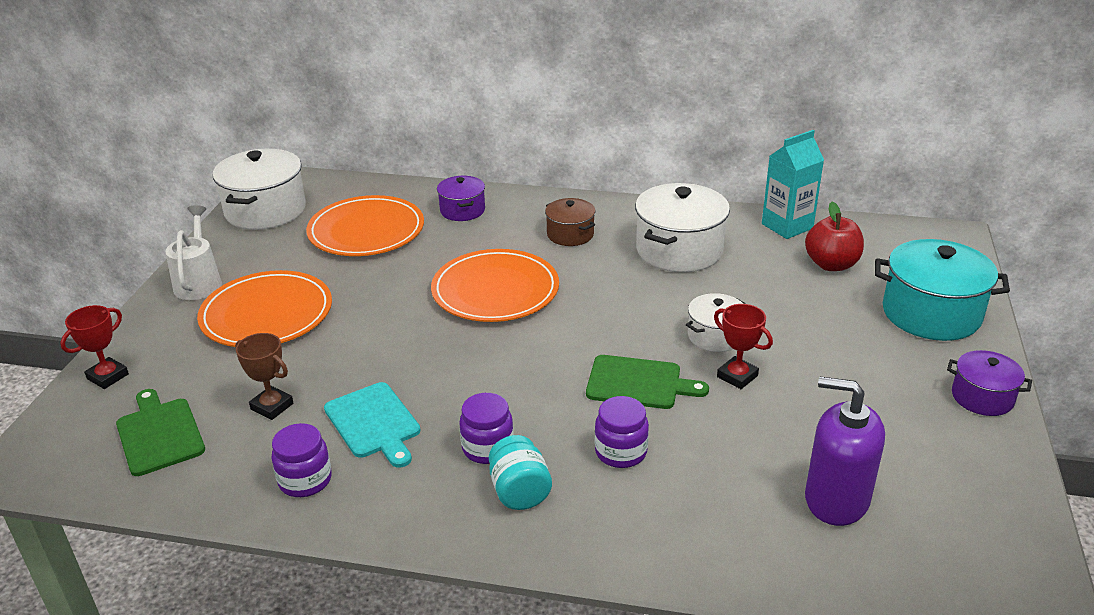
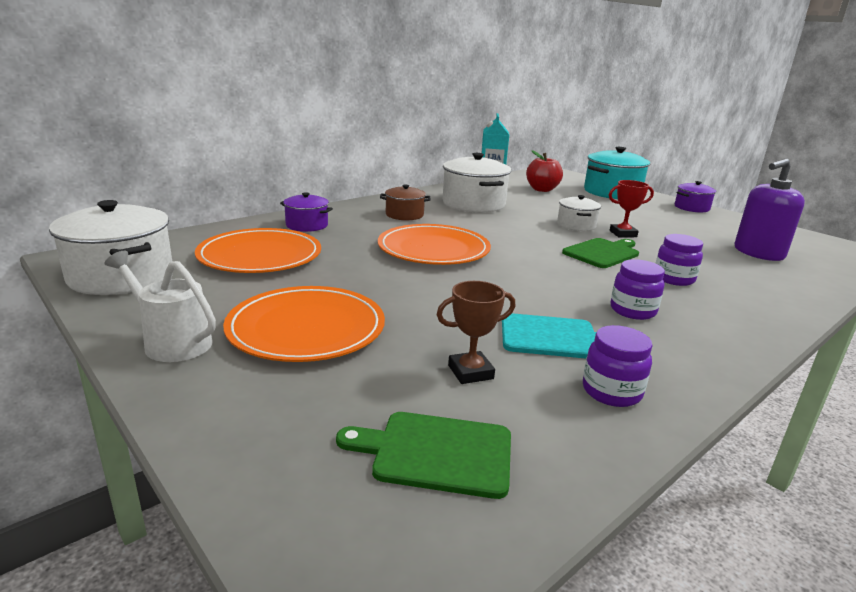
camera: 55 degrees left, 10 degrees down
(108, 376) = (255, 457): red trophy -> none
(519, 492) = (696, 317): turquoise jar -> none

